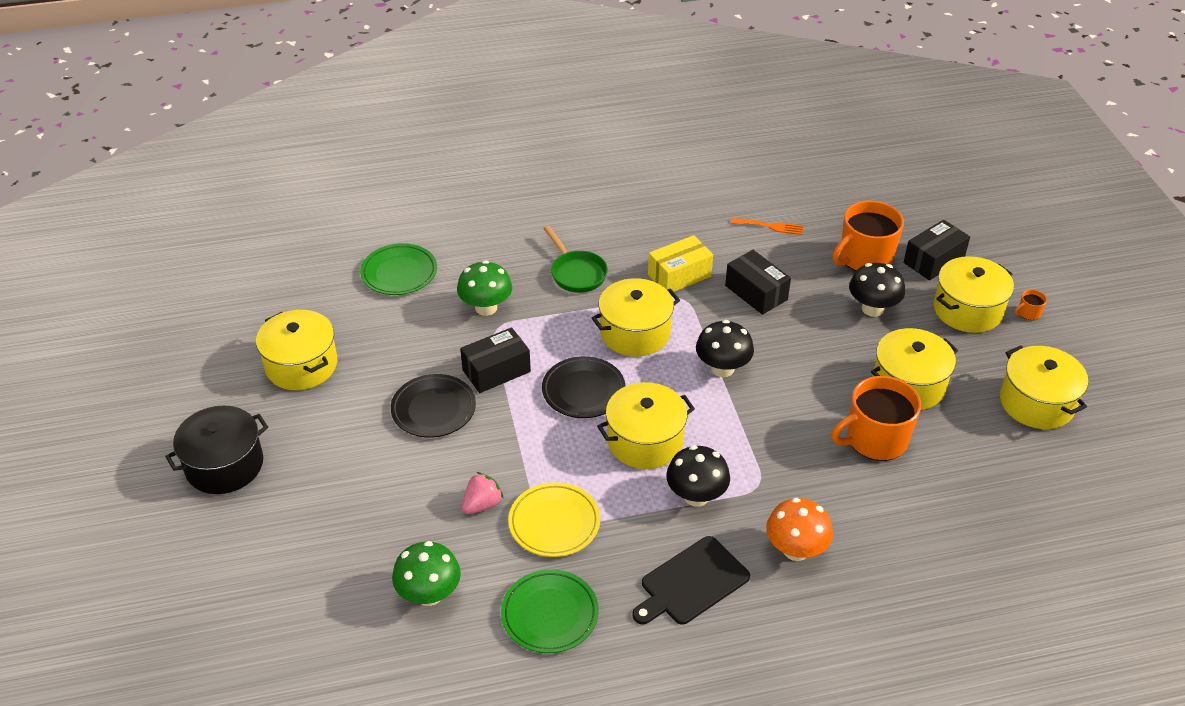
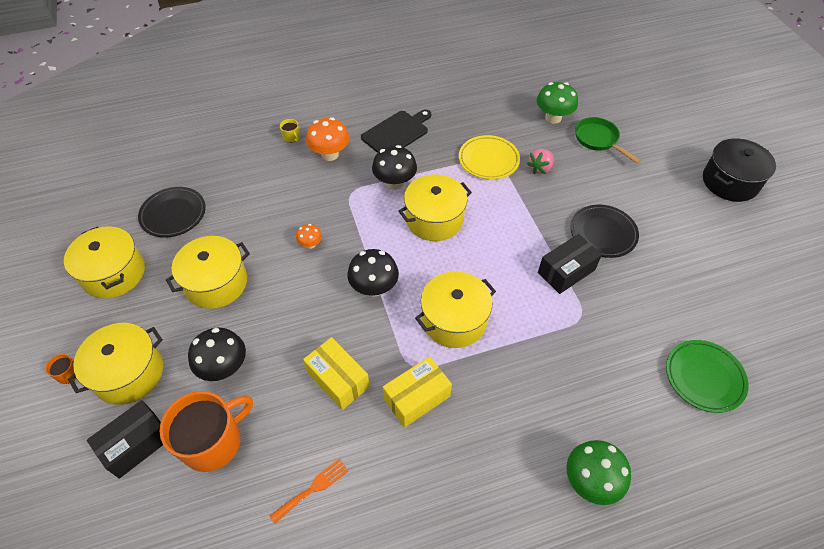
camera: 175 degrees right, 10 degrees up
(301, 365) = (730, 265): yellow pot -> none
(486, 308) = (600, 339): green mushroom -> green mushroom (590, 481)
(550, 614) = (479, 112): green plate -> none
(576, 273) = (524, 392): green pan -> green pan (598, 140)
(583, 391) = (489, 258): black plate -> black plate (173, 214)
(756, 293) = (338, 379): black box -> yellow box
(770, 226) = (313, 488): orange fork -> orange fork turned 135 degrees clockwise
(804, 420) = (310, 244): none -> orange mushroom
(862, 586) = (291, 137): none -> yellow mug
(875, 439) = (258, 232): orange mug -> none

